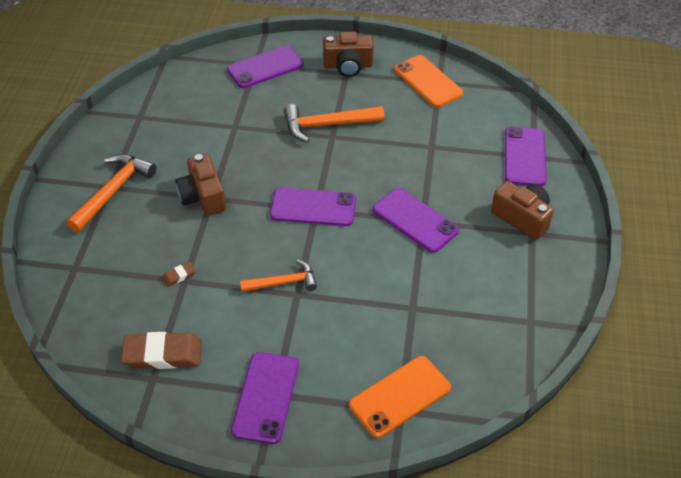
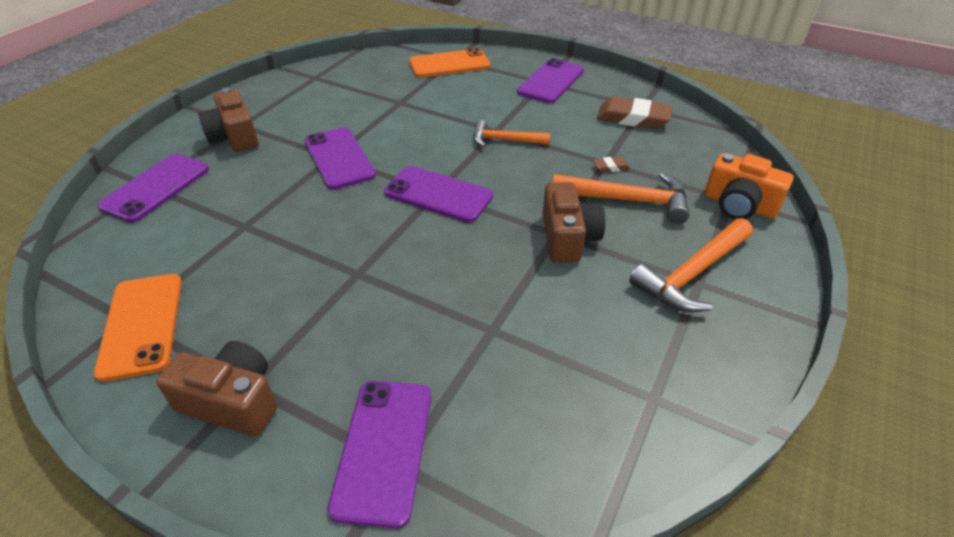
camera: 160 degrees left, 5 degrees down
(69, 262) = (739, 205): none -> orange camera
(265, 67) = (383, 449): purple phone -> purple phone turned 75 degrees counterclockwise
(327, 125) = (353, 292): orange hammer -> orange hammer (628, 200)

